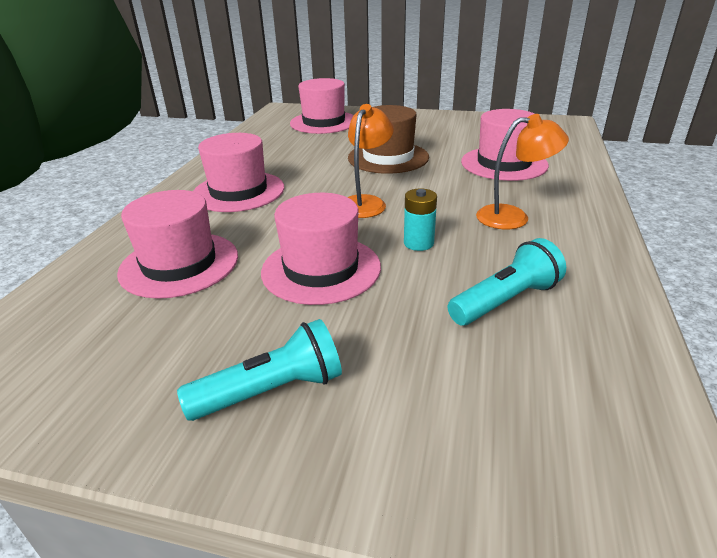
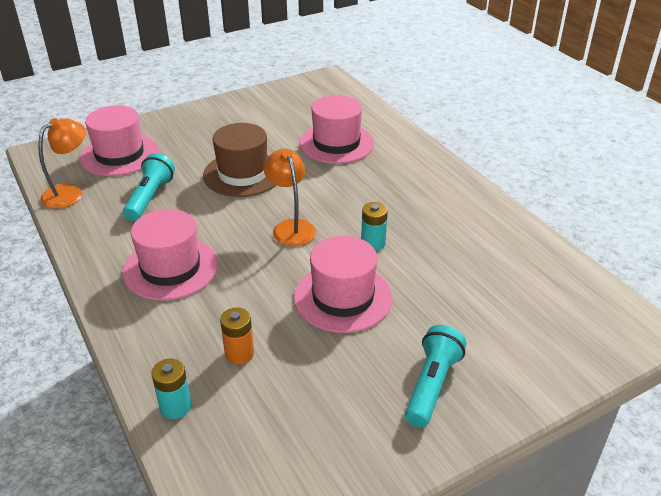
camera: 45 degrees left, 5 degrees up
(84, 273) = (175, 406): none -> turquoise battery
(179, 264) = (239, 353): pink hat -> orange battery
(505, 300) = (468, 257): turquoise flashlight -> turquoise flashlight (150, 197)
(513, 217) = (400, 192): orange lamp -> orange lamp (70, 193)

